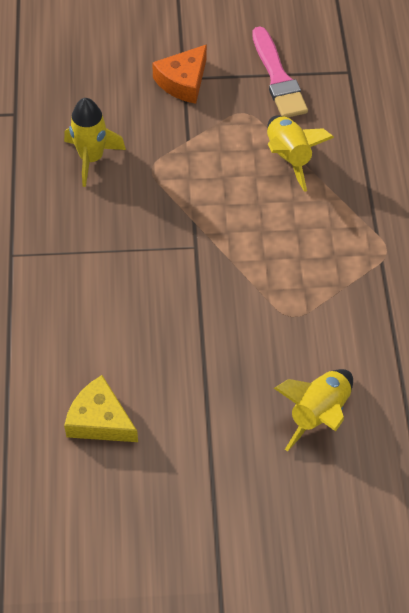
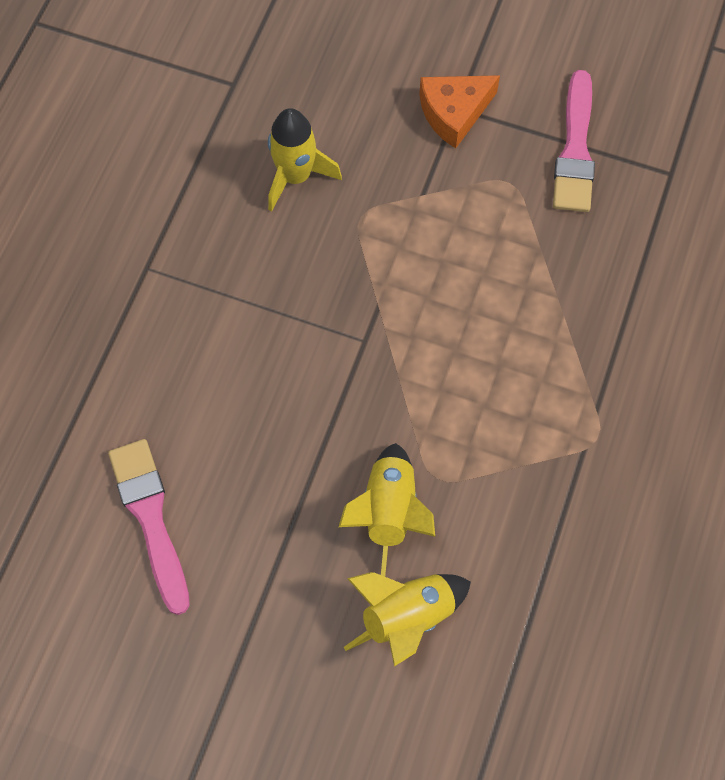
camera: 25 degrees right, 10 degrees up
(99, 420) = (150, 518): yellow cheese -> pink brush
(288, 157) = (535, 264): yellow rocket -> yellow rocket (389, 511)

